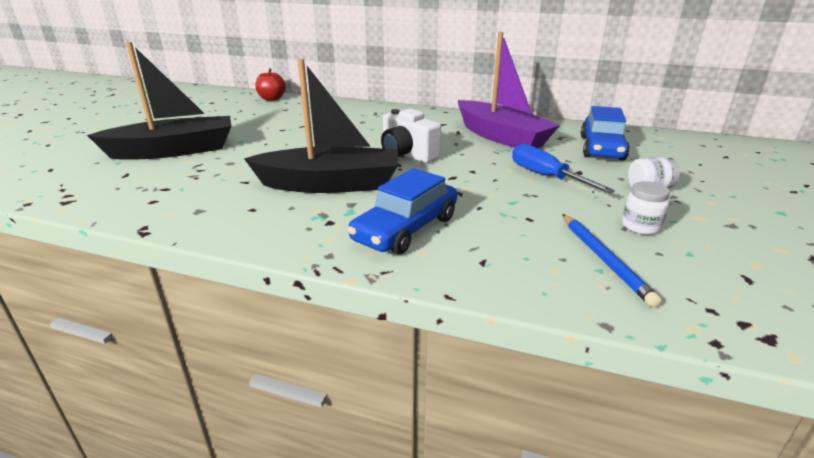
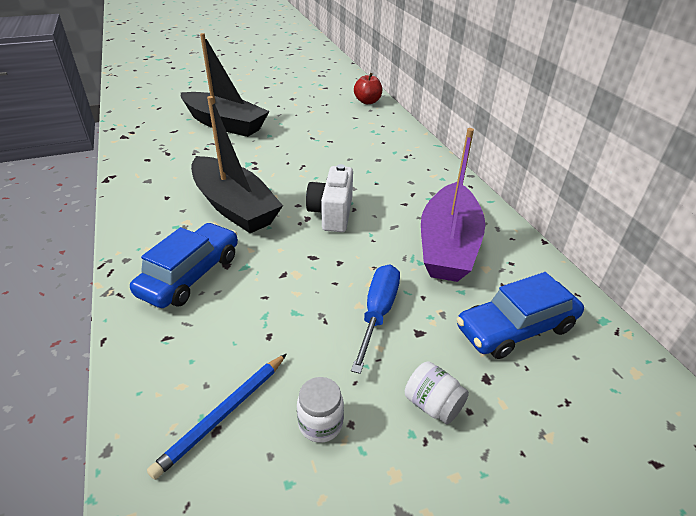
camera: 50 degrees right, 10 degrees up
(405, 229) = (191, 275): blue car -> blue car turned 120 degrees clockwise

